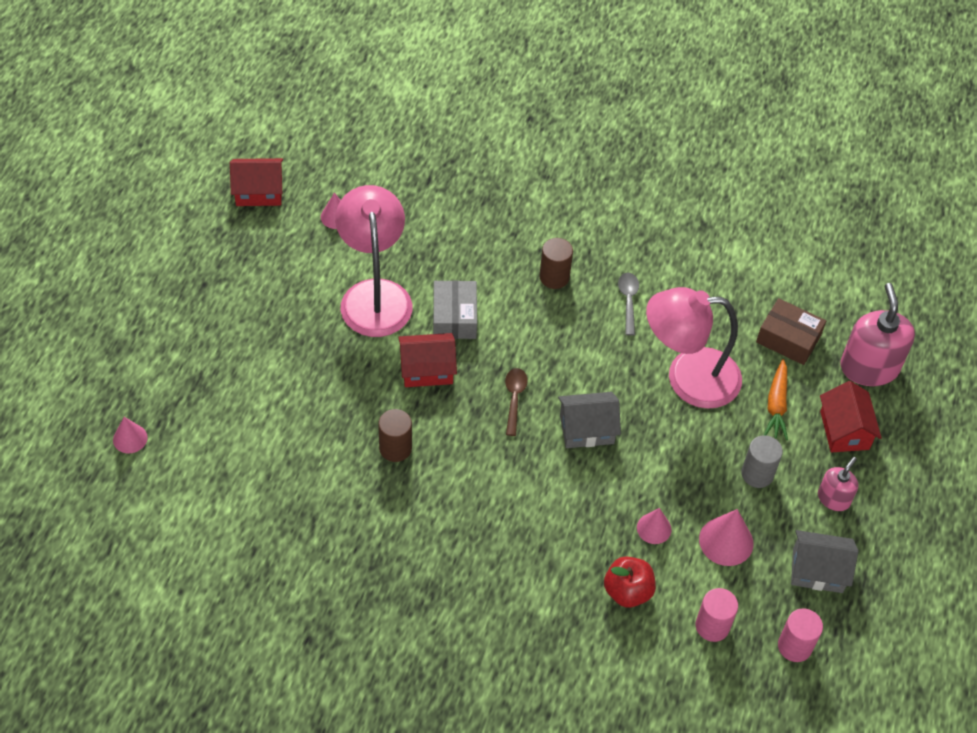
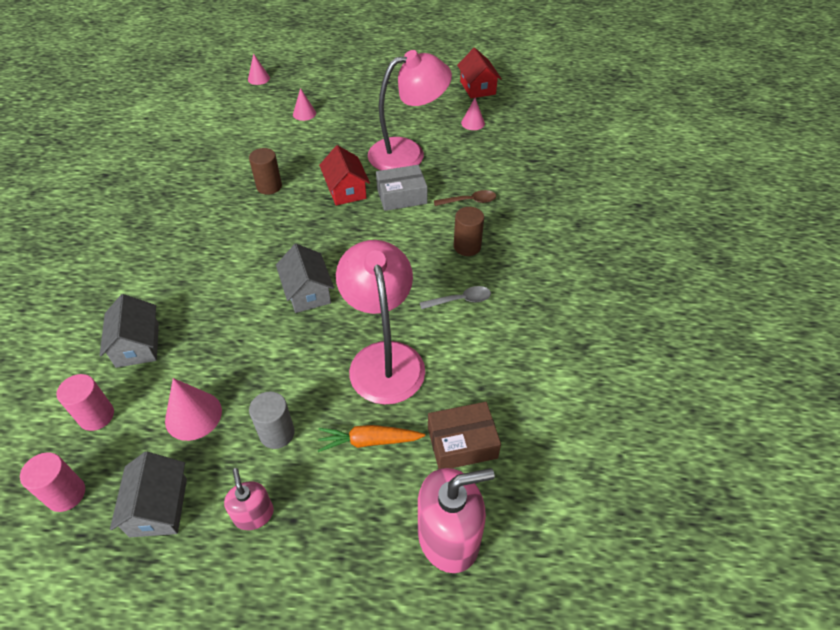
camera: 80 degrees right, 5 degrees down
(514, 398) = (330, 242): brown spoon -> brown spoon (469, 201)
(627, 591) = (137, 345): red apple -> grey house
(654, 528) = (205, 355): pink cone -> pink cone (304, 113)
(788, 339) = (462, 443): brown box -> brown box turned 60 degrees clockwise
(833, 498) = (254, 514): pink soap dispenser -> pink soap dispenser turned 135 degrees counterclockwise
(844, 430) = (350, 517): red house -> none

